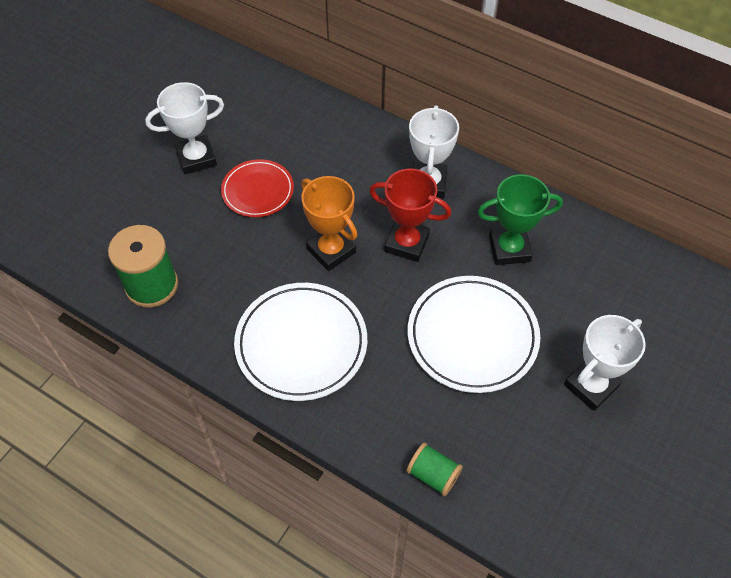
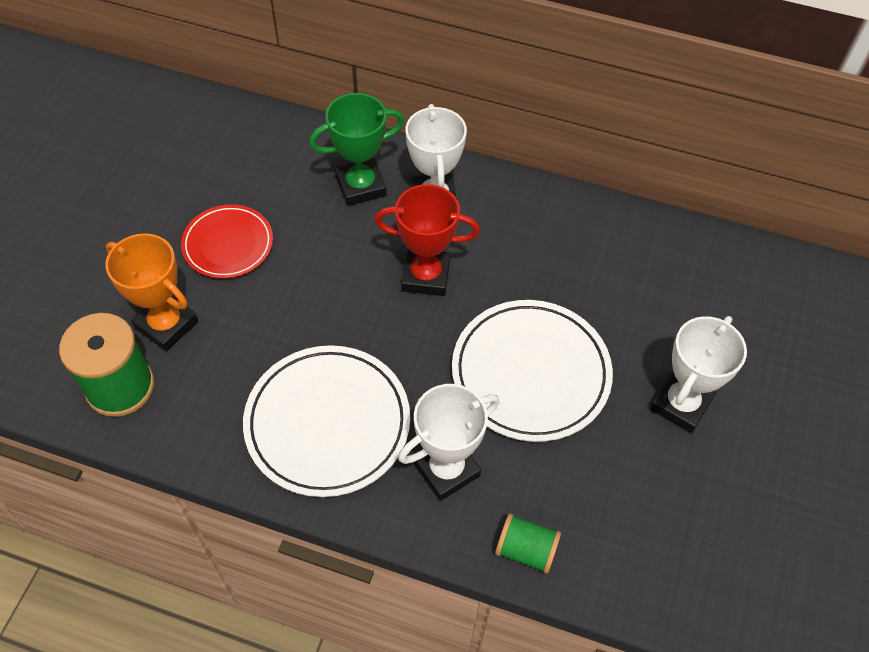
camera: 15 degrees left, 0 degrees up
(196, 158) = (140, 217): white trophy -> white trophy (446, 469)
(331, 250) = (336, 301): orange trophy -> orange trophy (166, 325)
(509, 249) = (548, 261): green trophy -> green trophy (360, 186)

